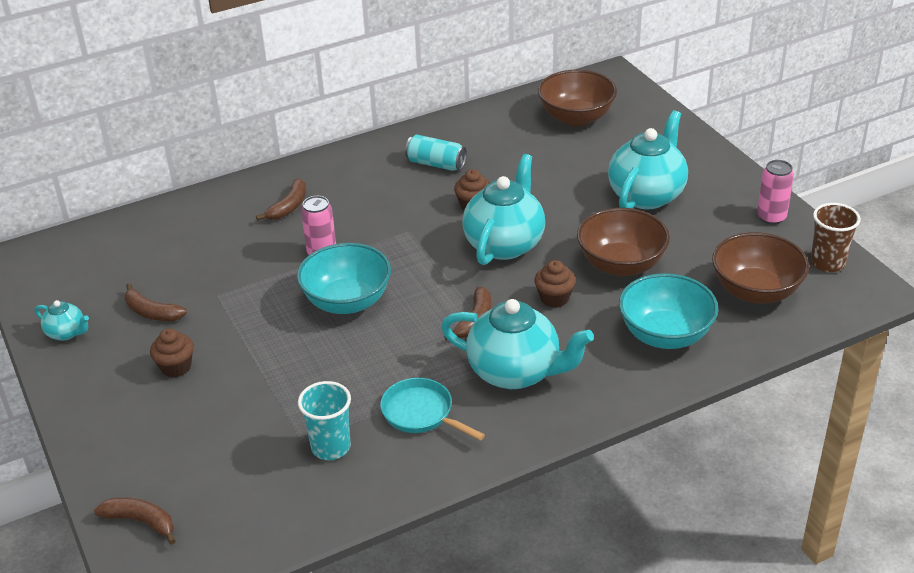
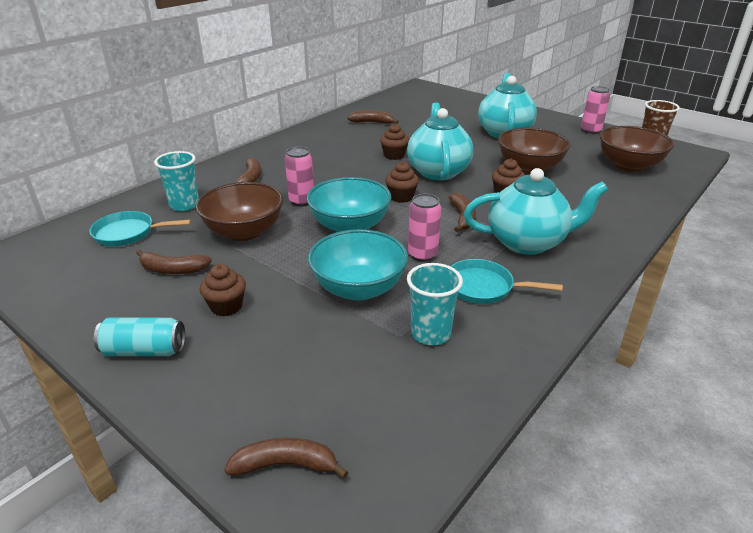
camera: 25 degrees left, 5 degrees down
(66, 333) = (88, 305): turquoise teapot -> none
(134, 256) = (128, 233): none -> turquoise pan
(203, 230) = (184, 205): none -> turquoise cup
(393, 358) = (422, 255): none -> pink can
(431, 274) = (401, 197): none -> brown cupcake
(436, 164) = (345, 139): turquoise can -> turquoise can (144, 350)
(491, 139) = (372, 122): none -> brown banana
(576, 118) = (418, 105): brown bowl -> brown bowl (244, 232)
(665, 335) = (603, 198): turquoise bowl -> turquoise bowl (358, 288)

